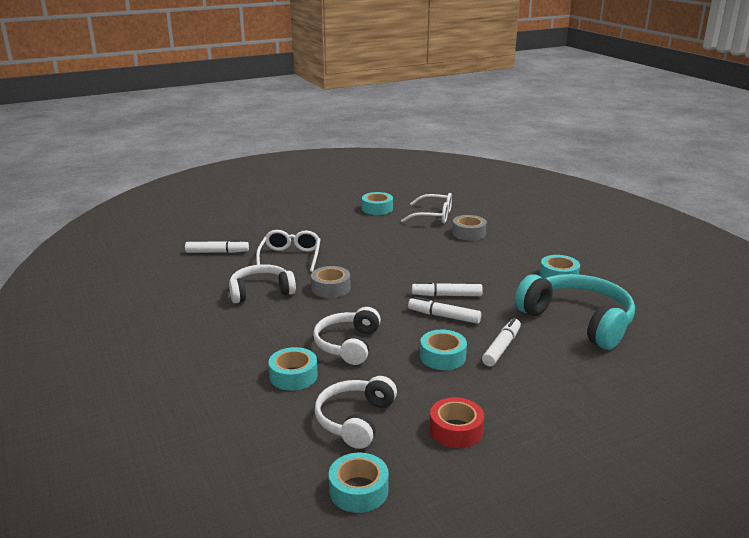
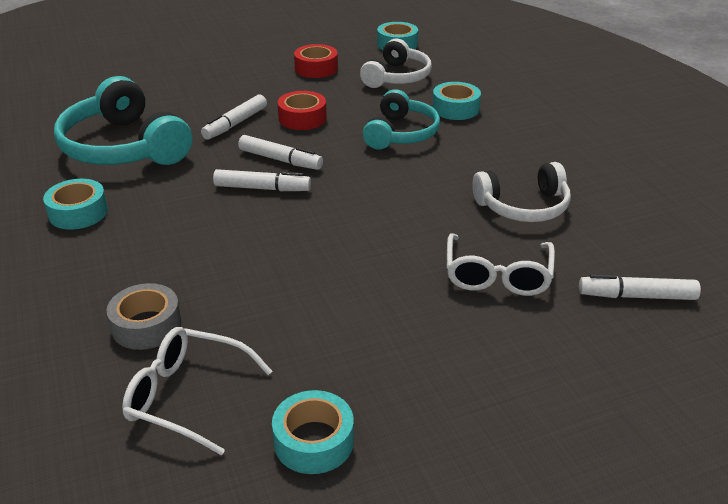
camera: 175 degrees left, 10 degrees up
(331, 288) = (423, 208): grey tape -> none
(348, 344) = (401, 134): white headphones -> turquoise headphones
(442, 357) = (302, 118): turquoise tape -> red tape

